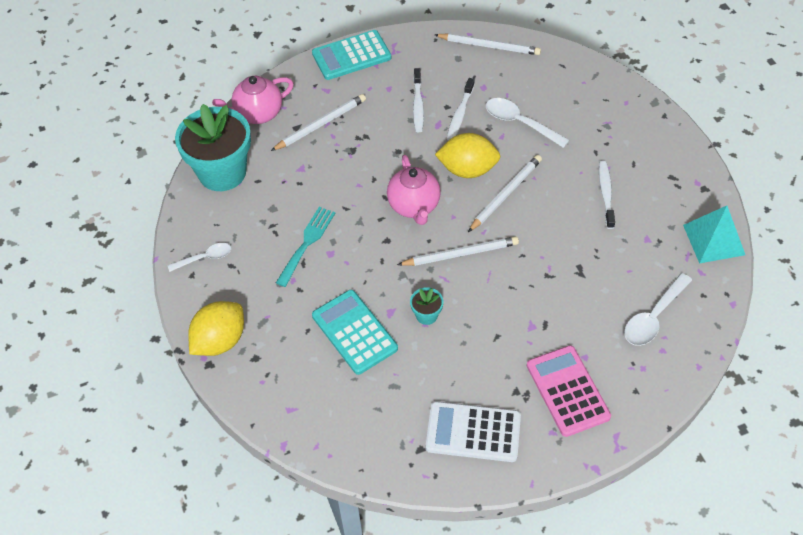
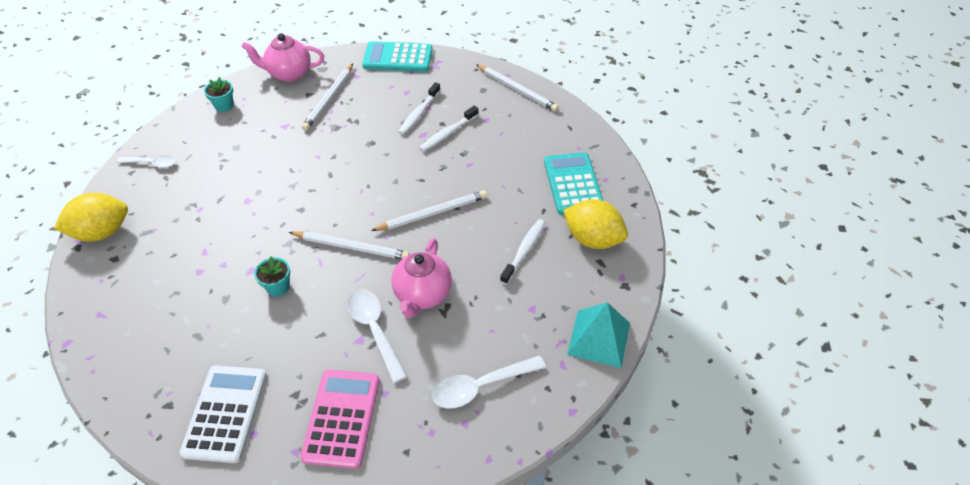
camera: 25 degrees right, 5 degrees down
(222, 172) = (224, 106): turquoise flower pot -> turquoise flower pot, size x0.42
(307, 243) = (236, 184): turquoise fork -> none
(320, 124) = (329, 99): white pencil -> white pencil turned 120 degrees clockwise
(354, 332) = (208, 274): turquoise calculator -> turquoise calculator (573, 184)
(414, 206) = (347, 191): pink teapot -> pink teapot (422, 295)
(467, 169) = (417, 180): yellow lemon -> yellow lemon (592, 239)
(473, 432) = (225, 413): white calculator -> white calculator turned 60 degrees clockwise
(520, 123) = (494, 159): white spoon -> white spoon (374, 330)

